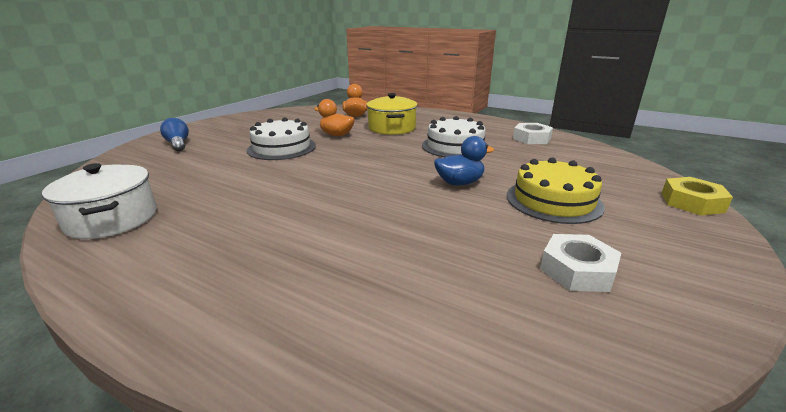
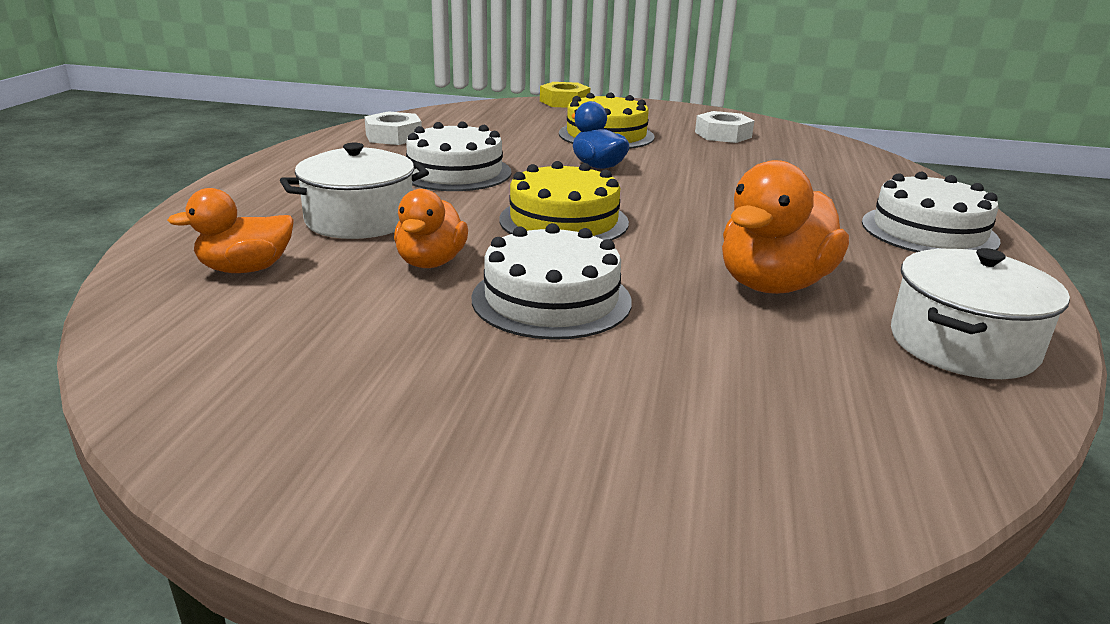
camera: 110 degrees left, 0 degrees up
(178, 144) = (630, 465): blue light bulb -> none
(218, 288) = (929, 231): none -> white cake
(233, 191) = (773, 285): none -> orange duck
(362, 160) = (564, 221): none -> yellow cake
(391, 128) = (359, 220): yellow pot -> white pot

